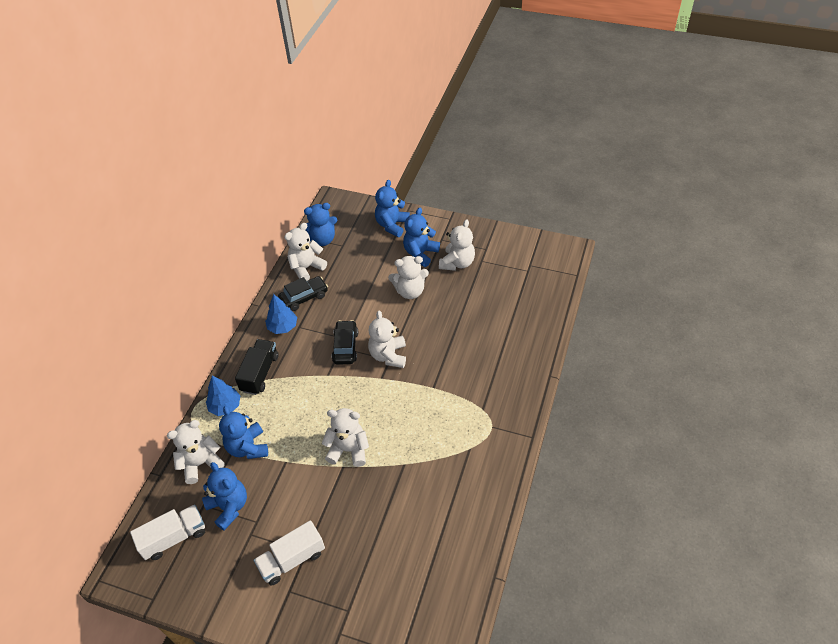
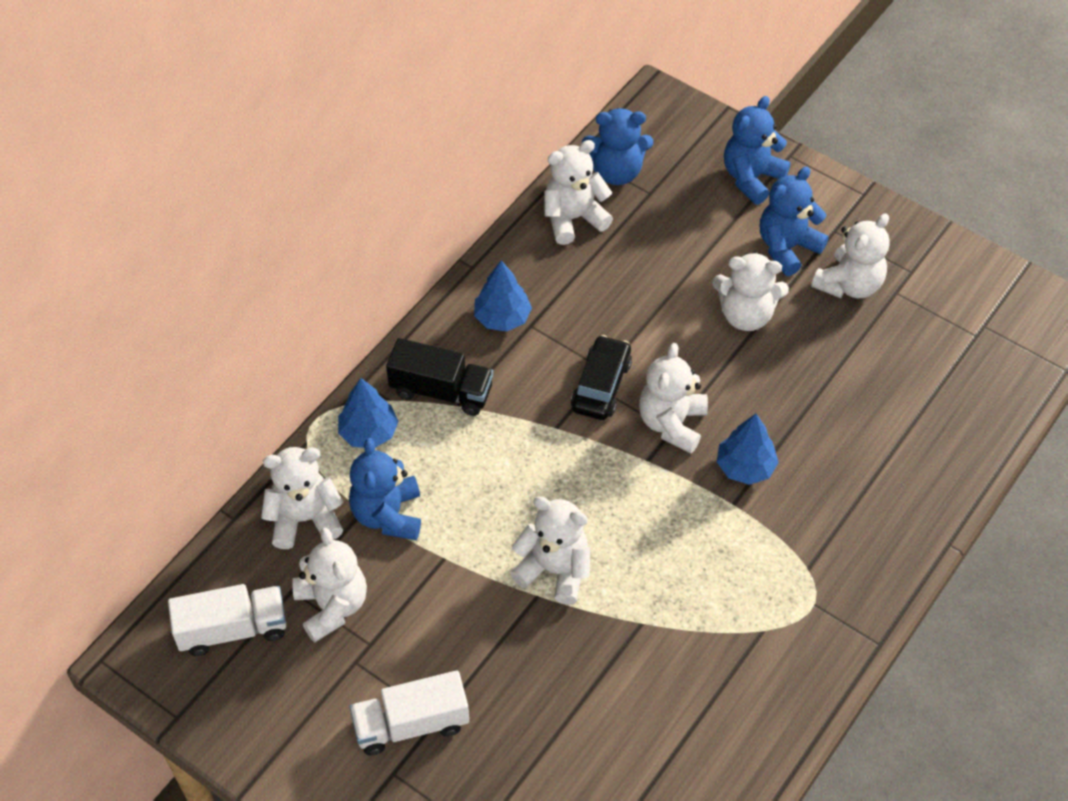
camera: 15 degrees right, 5 degrees up
(229, 507) = (332, 606): blue teddy bear -> white teddy bear
(260, 373) = (441, 391): black truck -> black truck turned 75 degrees clockwise
(304, 297) = (554, 273): black car -> none
(433, 367) = (745, 467): none -> blue tree

